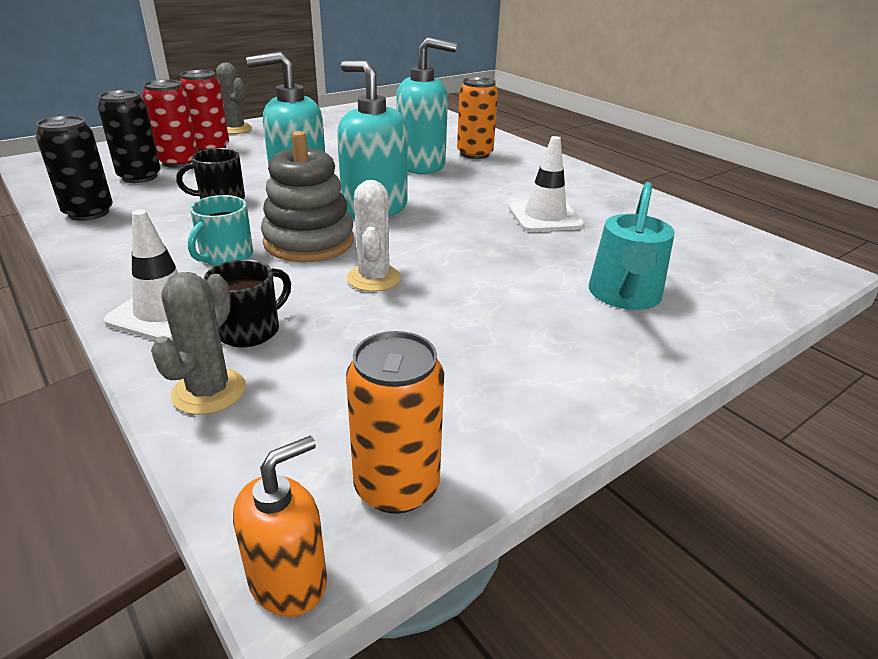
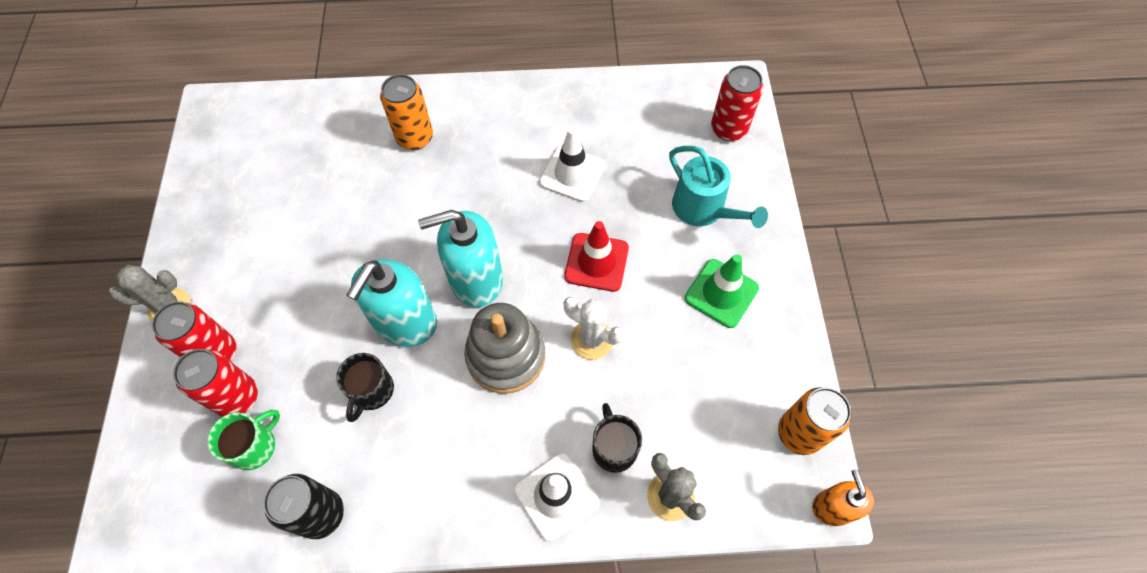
camera: 55 degrees left, 30 degrees up
(140, 177) = (255, 446): black can -> green mug
(226, 256) = (492, 426): turquoise mug -> none
(421, 165) = (409, 194): turquoise soap dispenser -> none
(467, 255) = (596, 262): none -> red traffic cone
(534, 342) = (721, 293): none -> green traffic cone
(751, 280) = (728, 129): none -> red can

